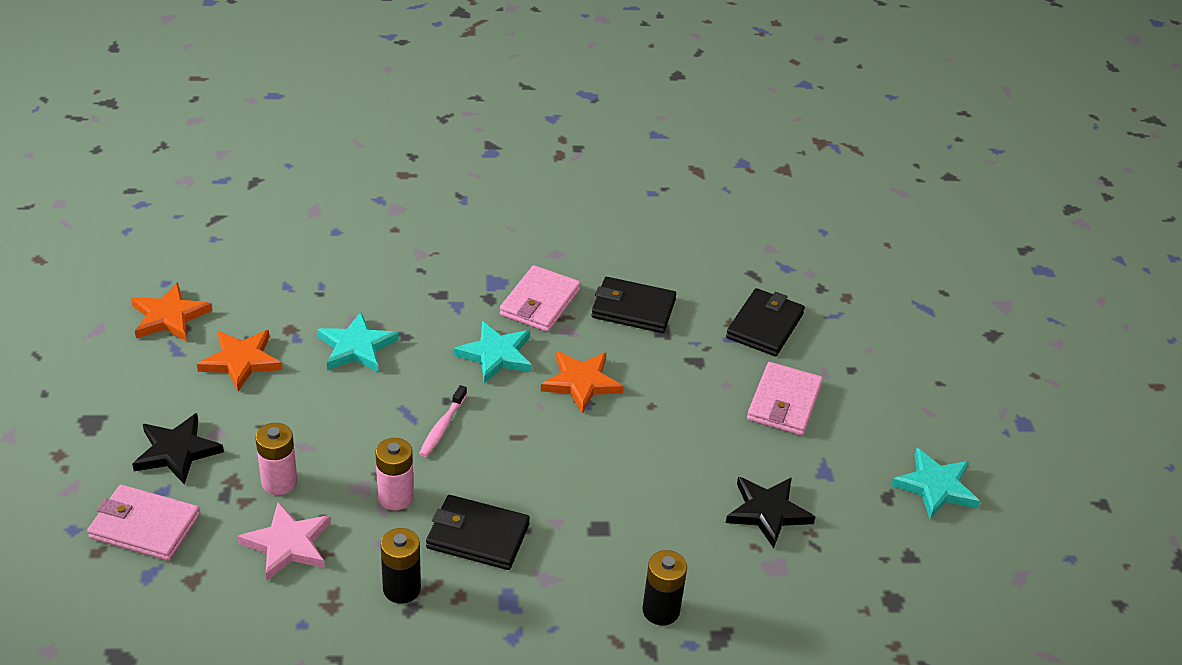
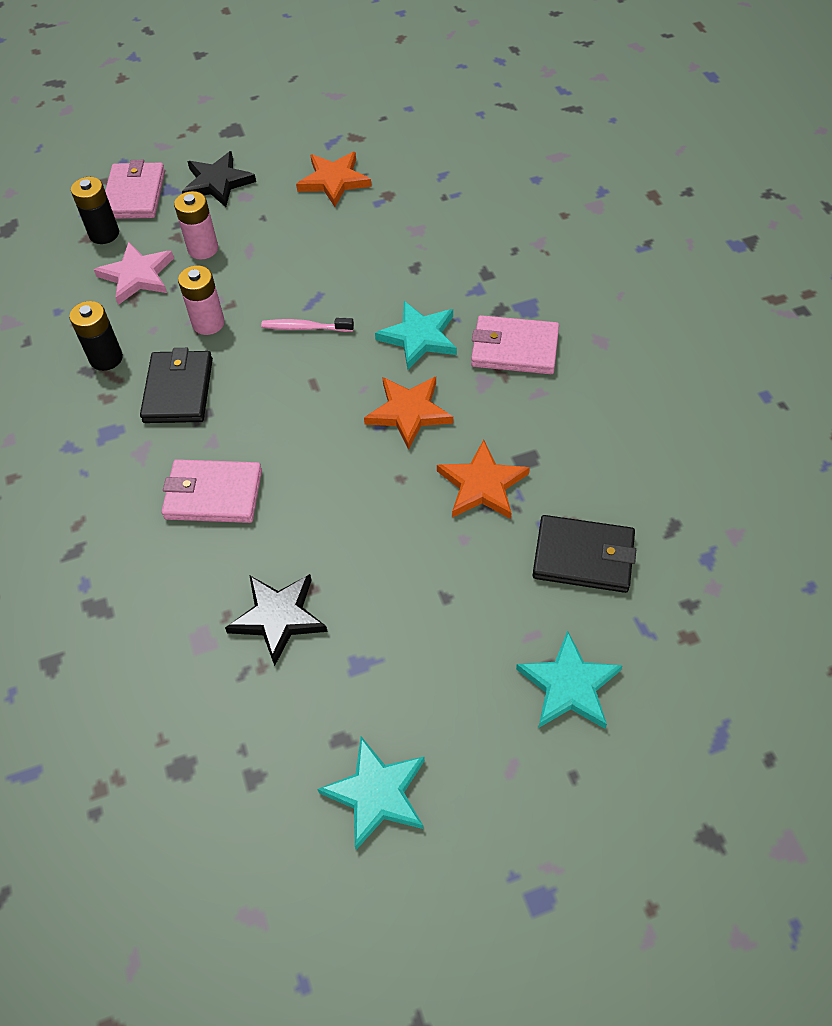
camera: 80 degrees right, 15 degrees up
(169, 317) = (368, 124): orange star -> orange star (482, 485)
(356, 347) = (384, 241): turquoise star -> turquoise star (569, 685)
(633, 309) = (546, 427): black wallet -> none
(661, 610) = (121, 550): black battery -> black battery (104, 234)
(784, 402) = (458, 602): pink wallet -> pink wallet (213, 494)

